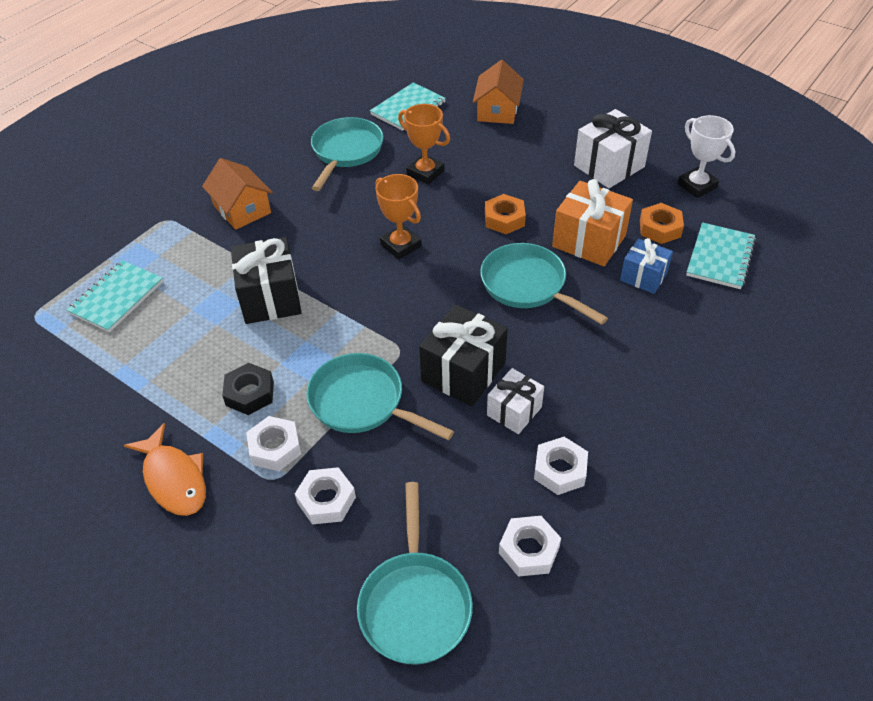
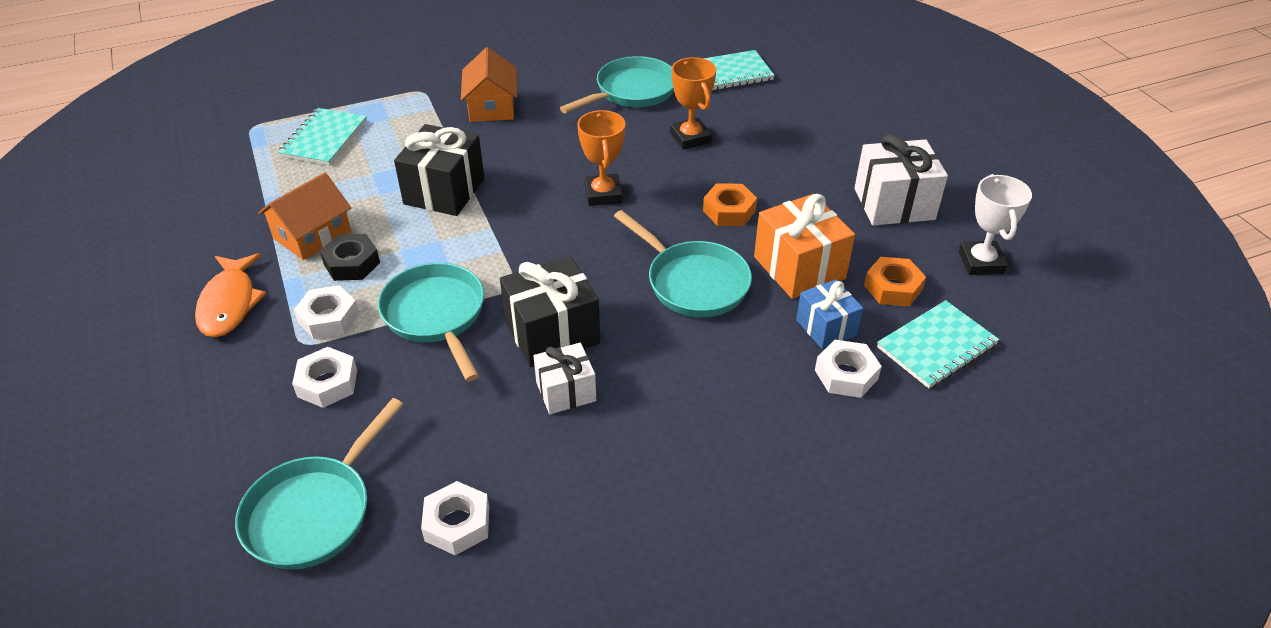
camera: 30 degrees right, 5 degrees down
(117, 298) = (324, 139): turquoise notebook -> turquoise notebook turned 45 degrees counterclockwise
(497, 110) = (821, 106): orange house -> orange house (312, 235)
(528, 285) = (693, 282): turquoise pan -> turquoise pan turned 150 degrees clockwise
(560, 470) = (557, 468): white nut -> white nut (846, 374)

